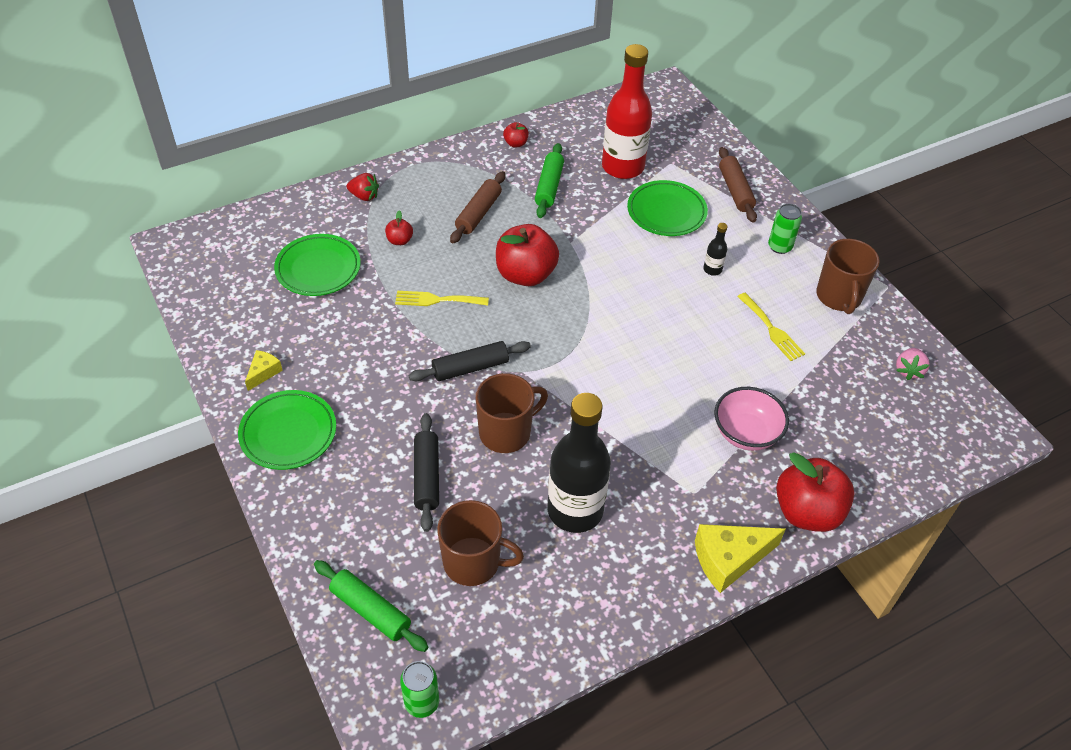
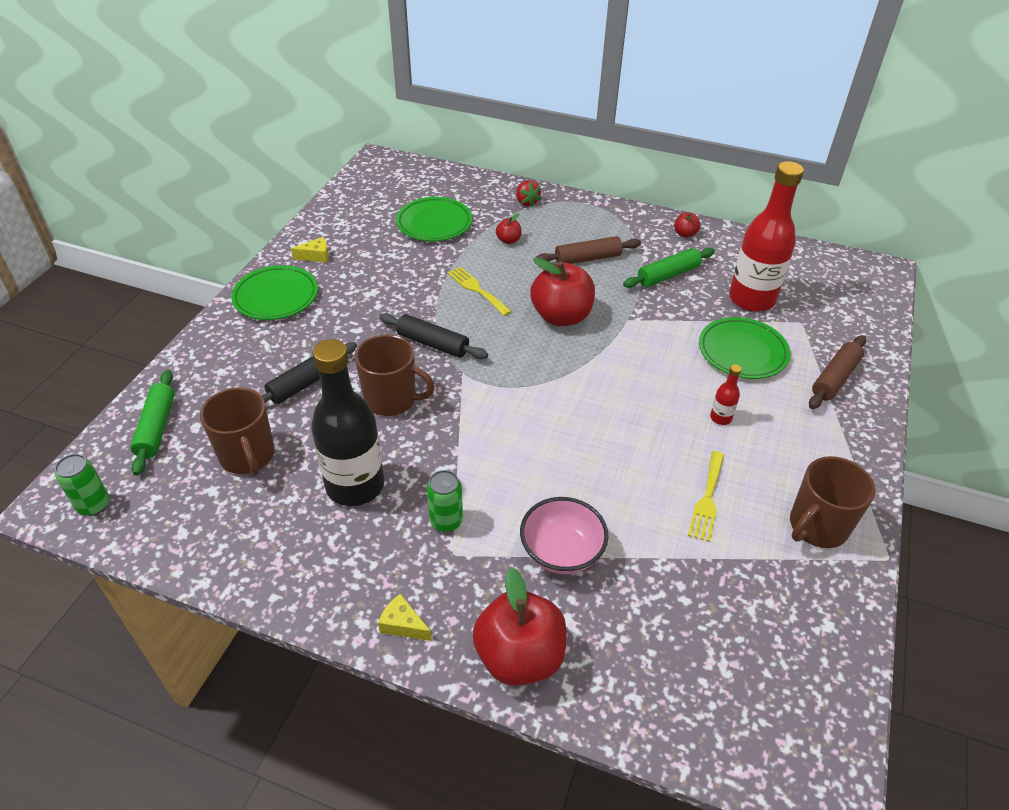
camera: 50 degrees right, 5 degrees down
(712, 269) = (720, 418): black bottle -> red bottle
(729, 559) = (403, 624): yellow cheese -> yellow cheese, size x0.53
(780, 246) = (815, 446): green can -> green can (446, 521)
(908, 370) = (800, 642): pink strawberry -> none

